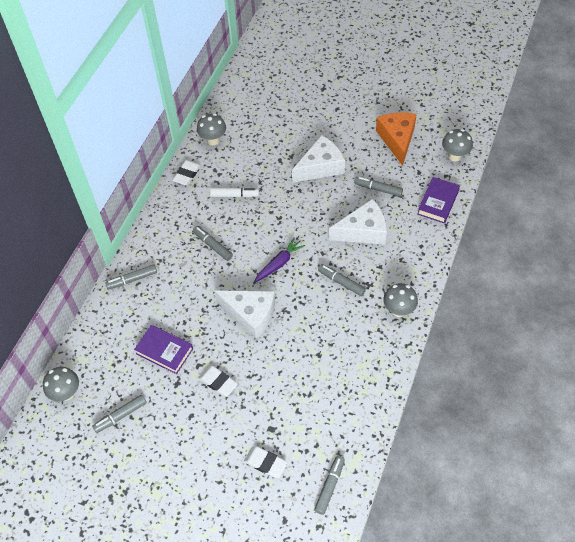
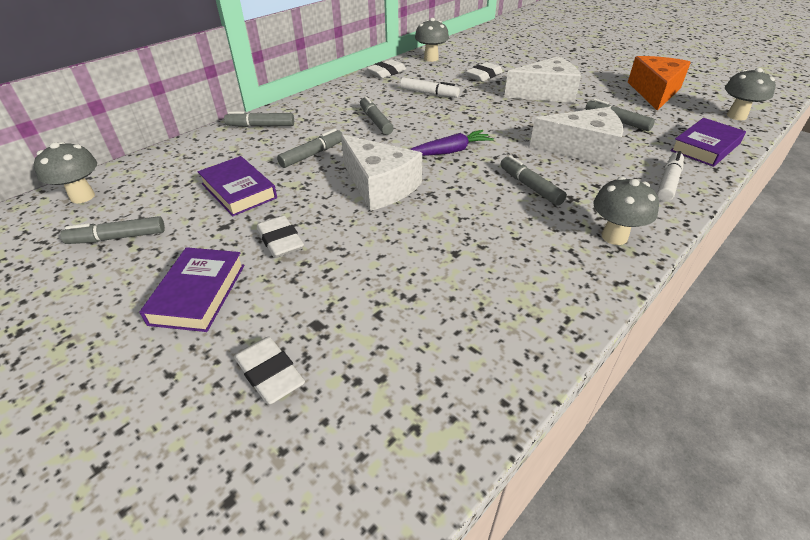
camera: 20 degrees right, 15 degrees down
(198, 434) = (198, 294): none -> purple book
(266, 154) = (484, 75): none -> white eraser
(330, 486) = (366, 467): grey marker -> grey marker (312, 155)
(420, 249) = (668, 182): none -> white marker

